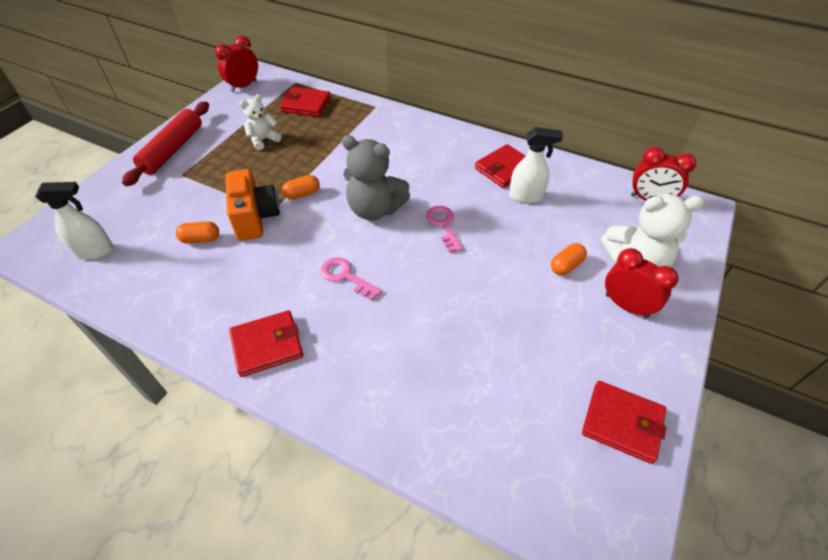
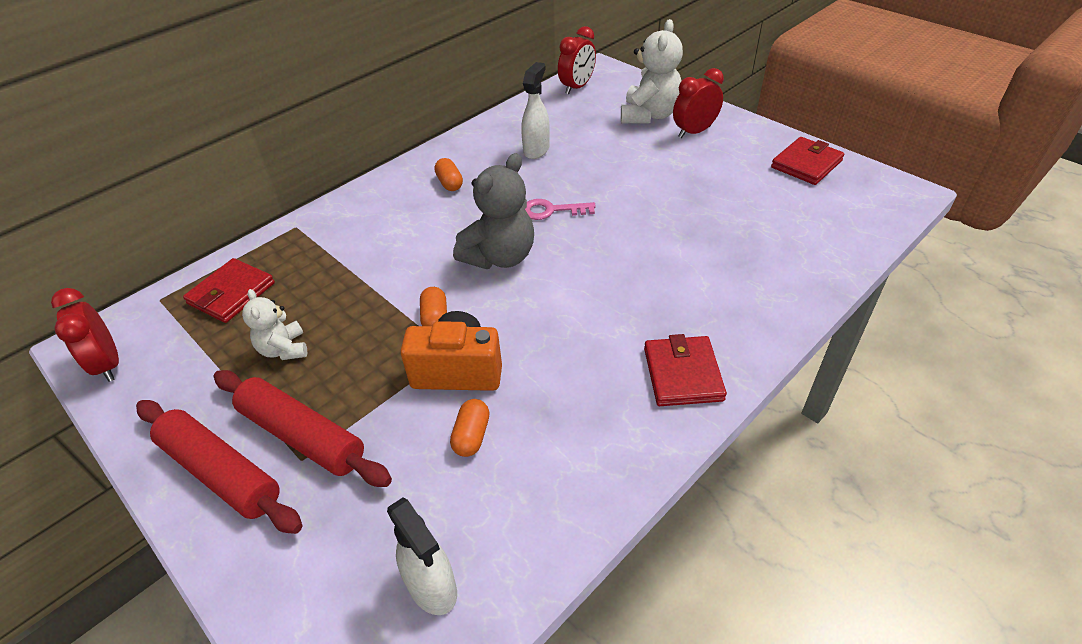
camera: 70 degrees left, 5 degrees down
(95, 251) = (432, 587): white spray bottle -> white spray bottle turned 135 degrees clockwise
(198, 169) = (302, 436): none -> red rolling pin
(346, 276) = (599, 295): pink key -> none
(504, 169) = (487, 153): red wallet -> none
(566, 266) = (638, 149): orange capsule -> orange capsule (449, 183)

